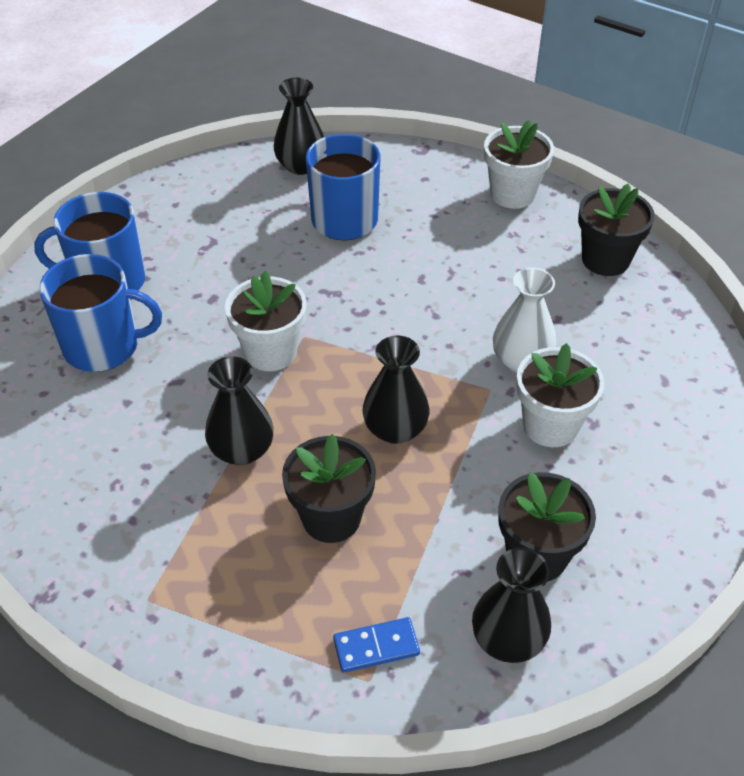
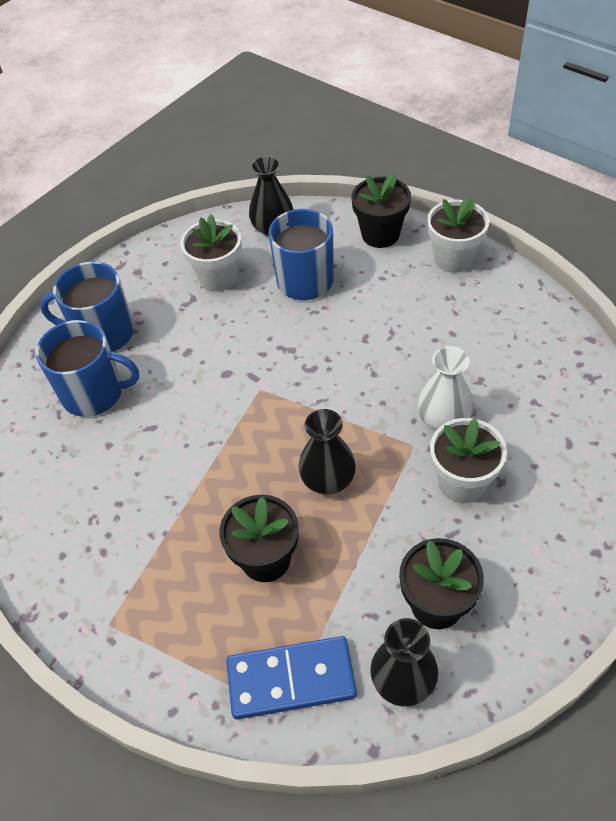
camera: 10 degrees right, 5 degrees up
(242, 450) = (198, 493): black vase -> none
(271, 352) = (230, 403): white flower pot -> white flower pot (218, 277)
(376, 647) = (291, 680): blue domino -> blue domino, size x1.82
(605, 259) = (529, 324): black flower pot -> black flower pot (380, 234)

